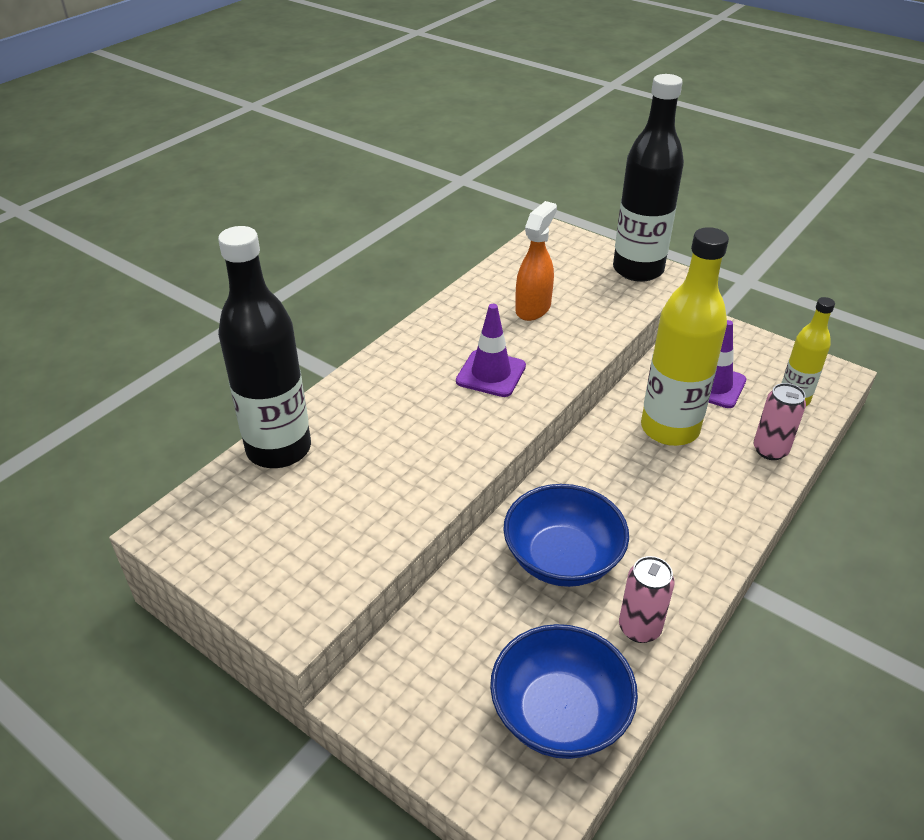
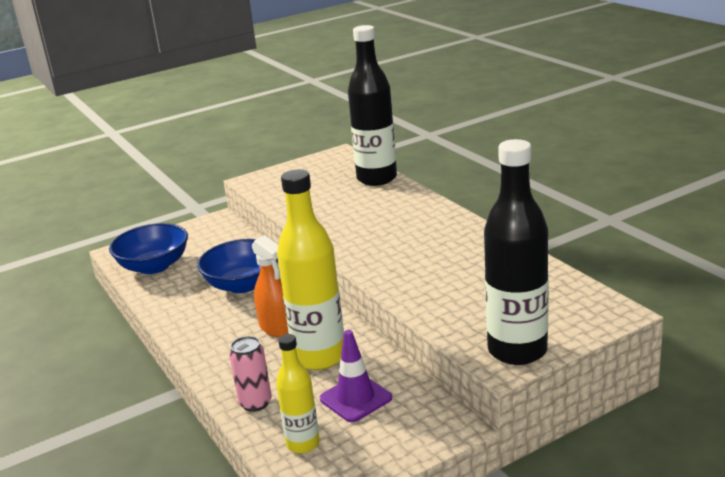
camera: 115 degrees right, 15 degrees down
(491, 374) = (400, 249): purple traffic cone -> none
(533, 308) = (477, 279): orange spray bottle -> orange spray bottle (277, 328)
(639, 628) = (172, 300): pink can -> none

